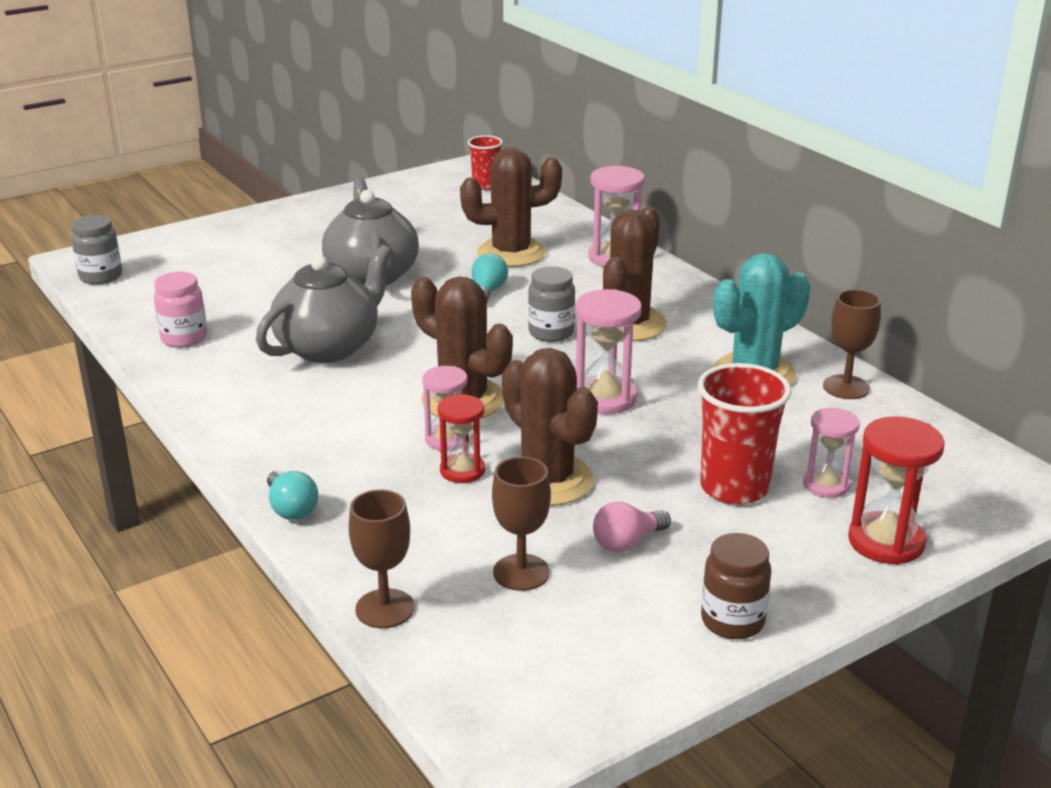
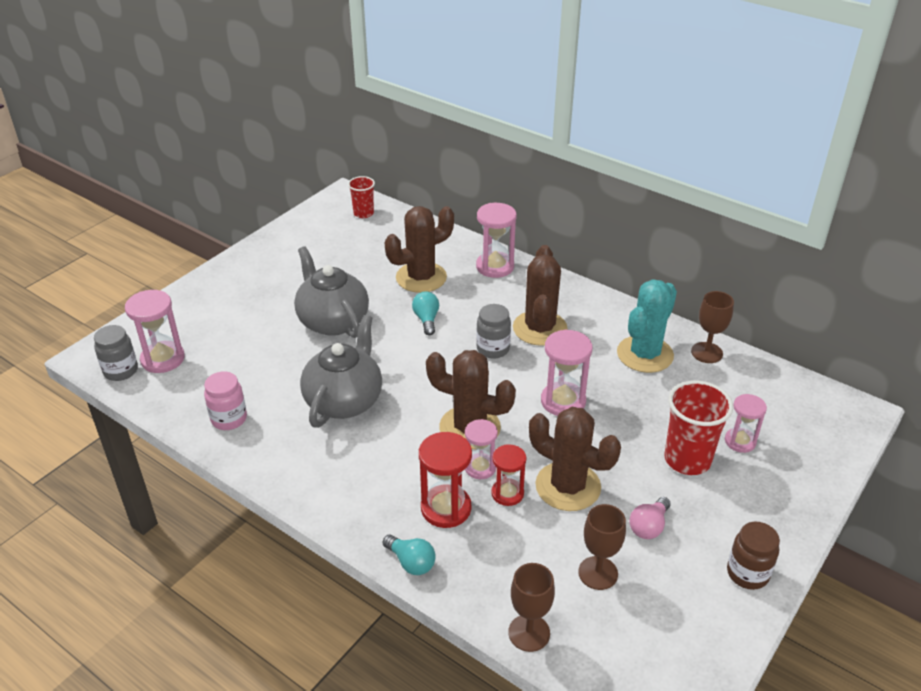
camera: 20 degrees left, 10 degrees up
(153, 274) = (163, 359): none -> pink hourglass
(886, 542) = (799, 480): red hourglass -> red hourglass (446, 508)

